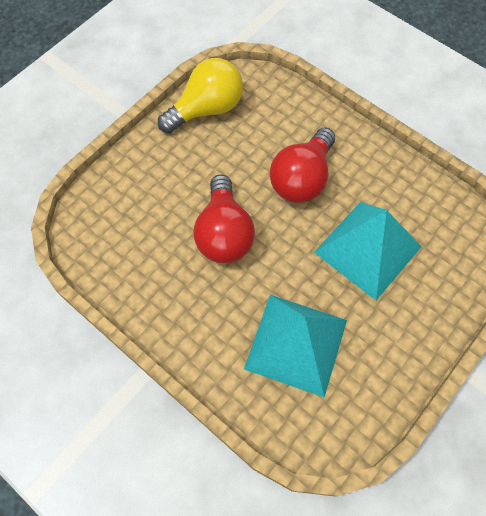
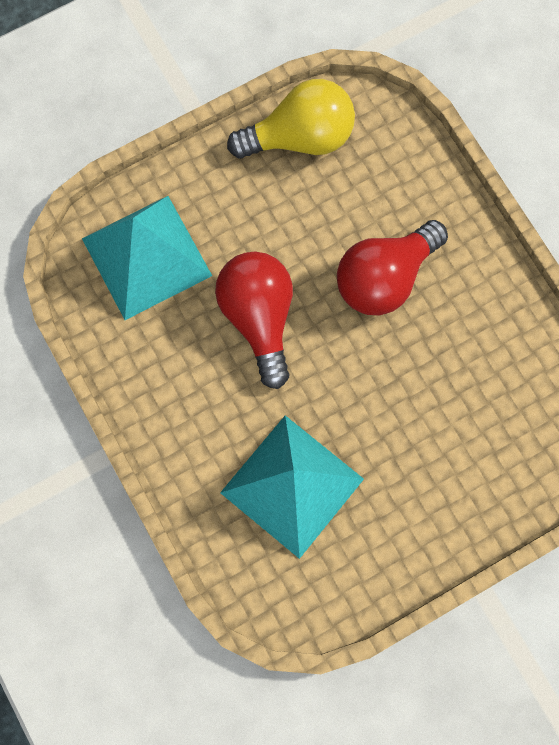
camera: 20 degrees right, 10 degrees up
(224, 233) = (259, 318): red light bulb -> red light bulb turned 150 degrees clockwise
(368, 249) = (428, 400): turquoise pyramid -> turquoise pyramid (147, 257)

